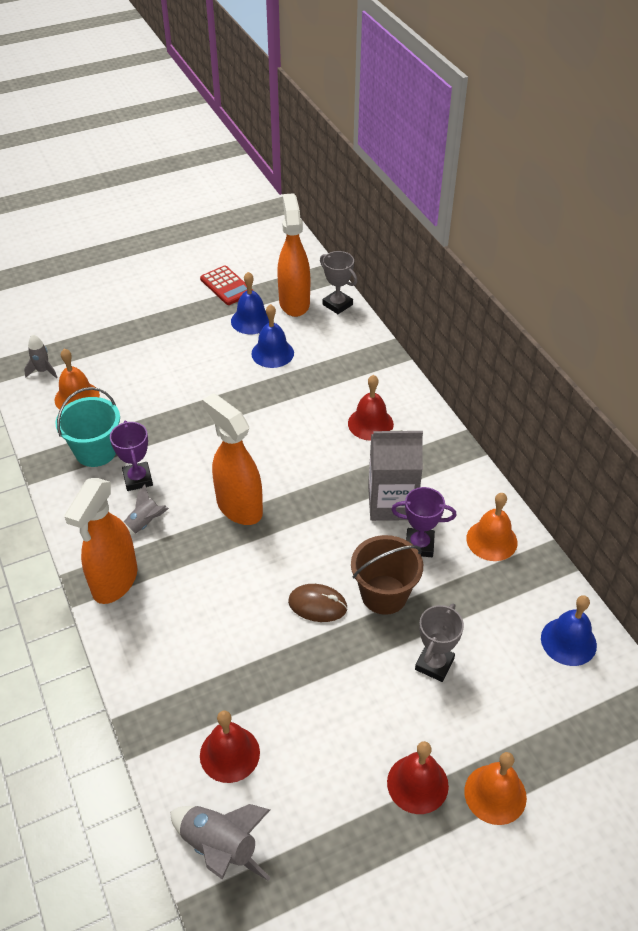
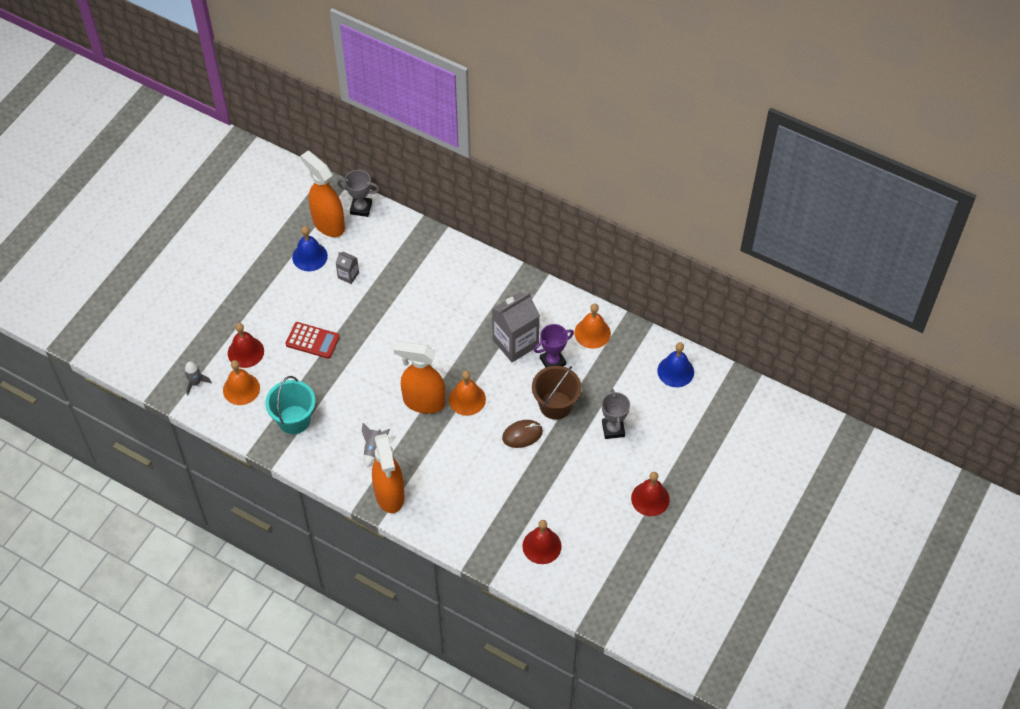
camera: 35 degrees left, 10 degrees up
(138, 479) = (341, 422): purple trophy -> none
(220, 847) = (575, 593): grey rocket -> none
(226, 286) = (265, 236): red calculator -> red calculator (312, 341)
(272, 353) = (348, 275): blue bell -> grey carton
(370, 423) = (459, 293): red bell -> red bell (245, 352)
(495, 794) = (692, 479): orange bell -> orange bell (467, 399)

